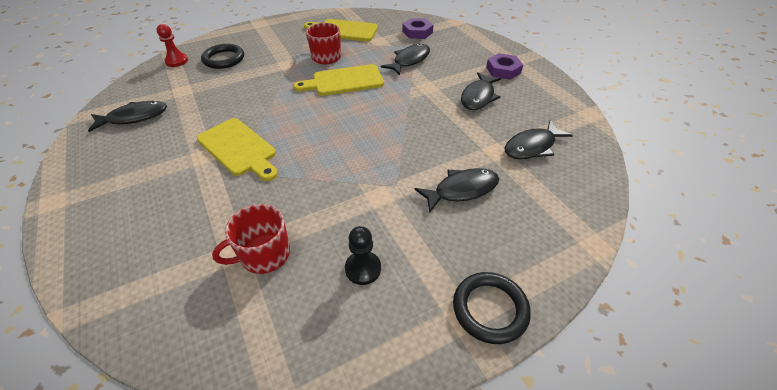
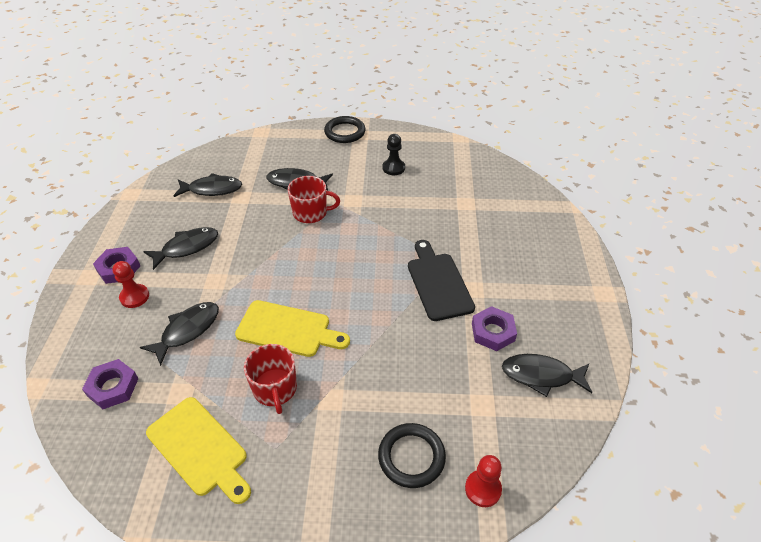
camera: 150 degrees left, 0 degrees up
(178, 131) = (493, 332): none -> purple nut
(239, 148) = (438, 283): yellow cutting board -> black cutting board
(264, 255) = (447, 195): red mug -> red mug (311, 213)
(409, 60) = (187, 330): black fish -> black fish turned 150 degrees clockwise
(467, 62) = (134, 297): none -> red pawn

